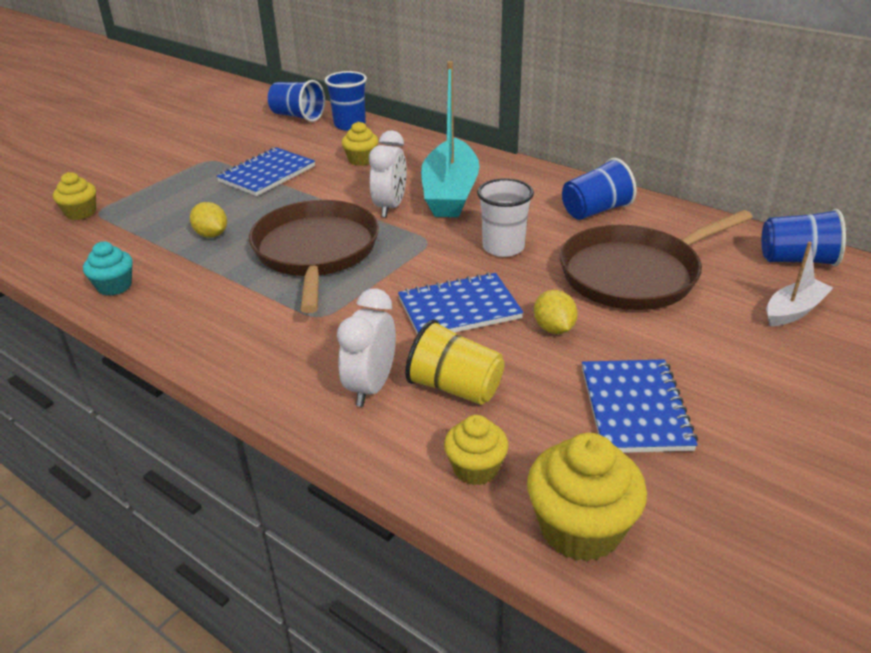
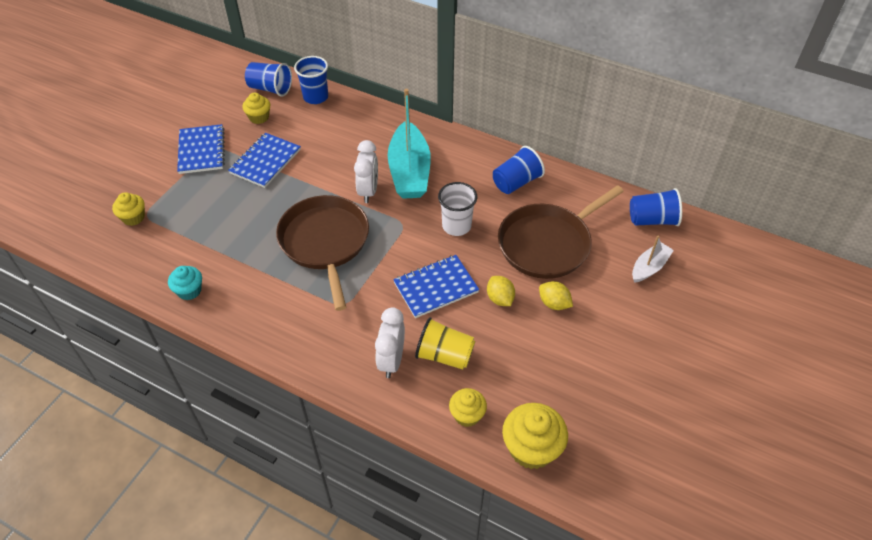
camera: 10 degrees left, 15 degrees up
(211, 235) = (243, 232): yellow lemon -> yellow lemon (554, 303)
(361, 160) = (335, 139): yellow cupcake -> yellow cupcake (259, 117)
(635, 408) = (555, 359): blue notebook -> blue notebook (202, 150)

